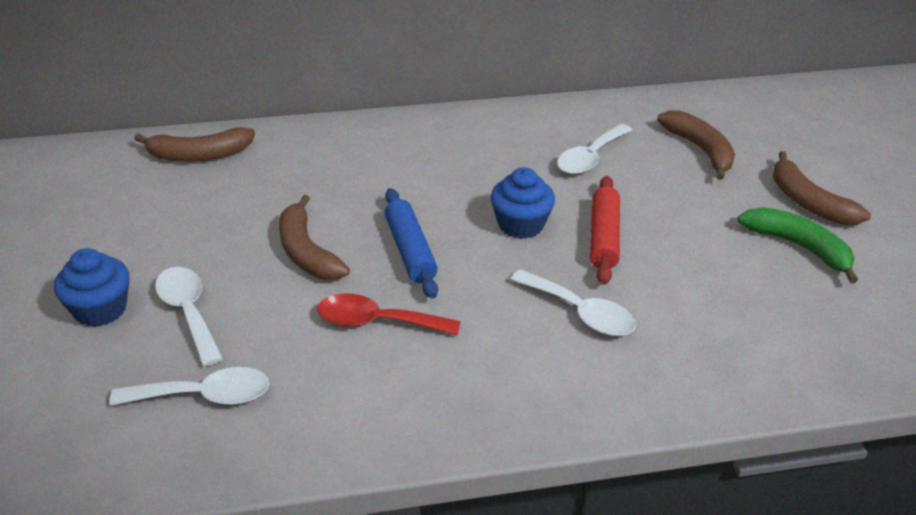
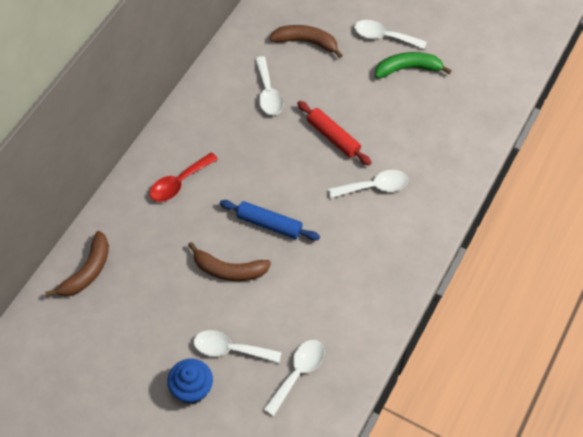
camera: 50 degrees left, 20 degrees up
(377, 322) = (309, 272): red spoon -> red spoon (179, 183)
(520, 225) = (292, 163): blue cupcake -> none
(808, 202) = (383, 37): brown banana -> white spoon

